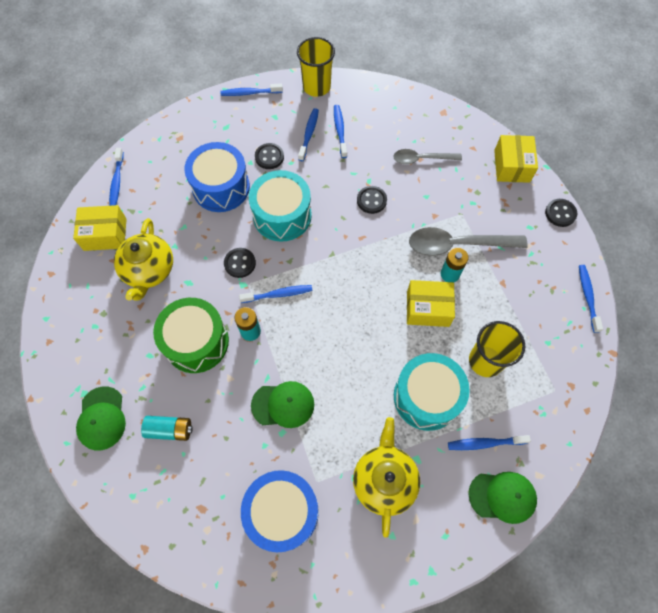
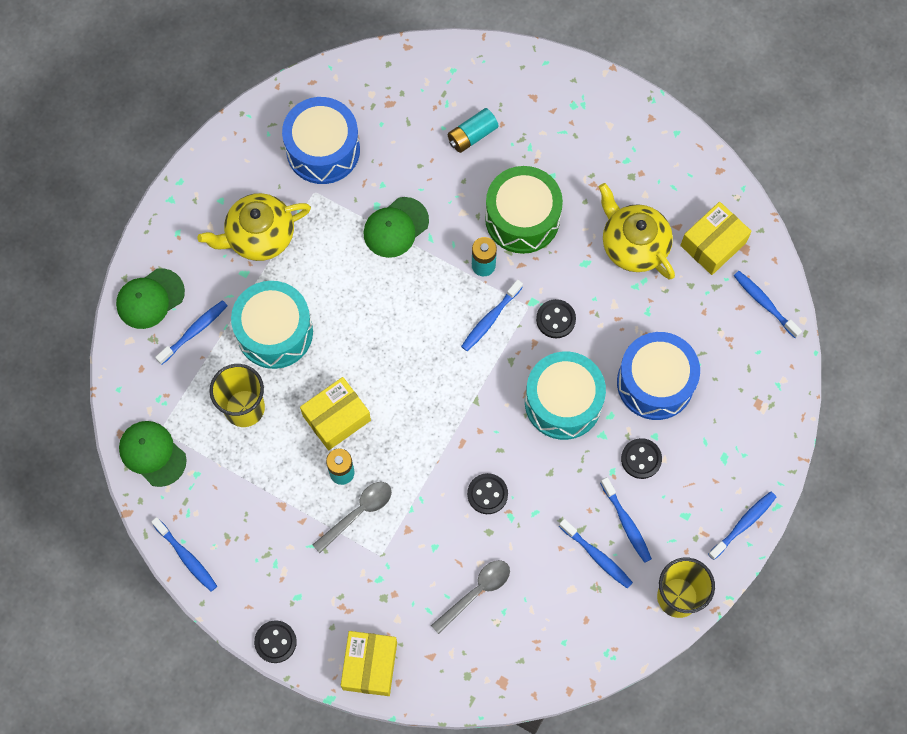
camera: 140 degrees right, 5 degrees up
(101, 418) = (537, 100): green cap -> green cap (152, 453)
(384, 480) = (259, 236): yellow teapot -> yellow teapot turned 105 degrees clockwise
(457, 245) = (358, 513): grey spoon -> grey spoon, size x0.62
(512, 166) = (369, 665): yellow box -> yellow box turned 45 degrees clockwise

